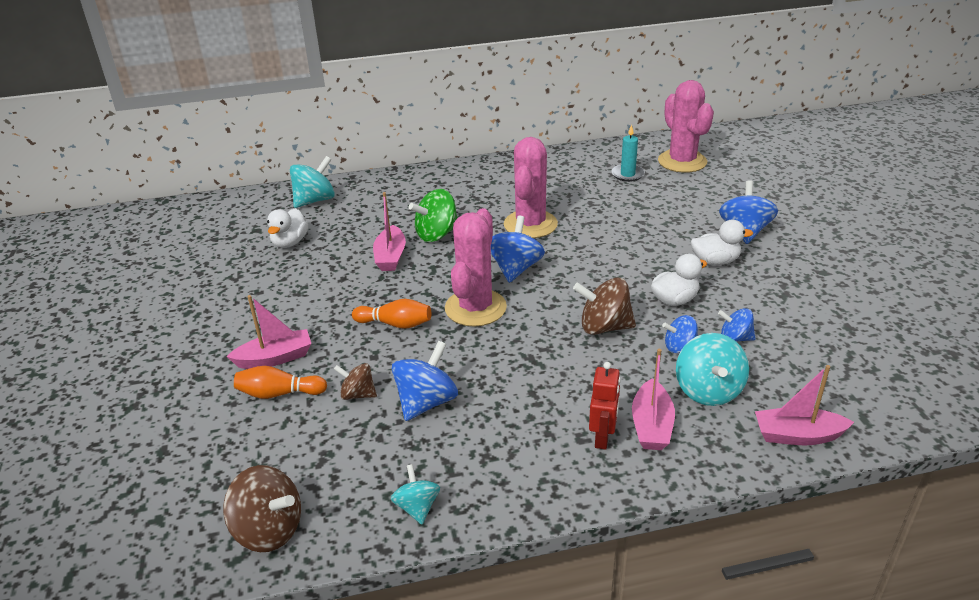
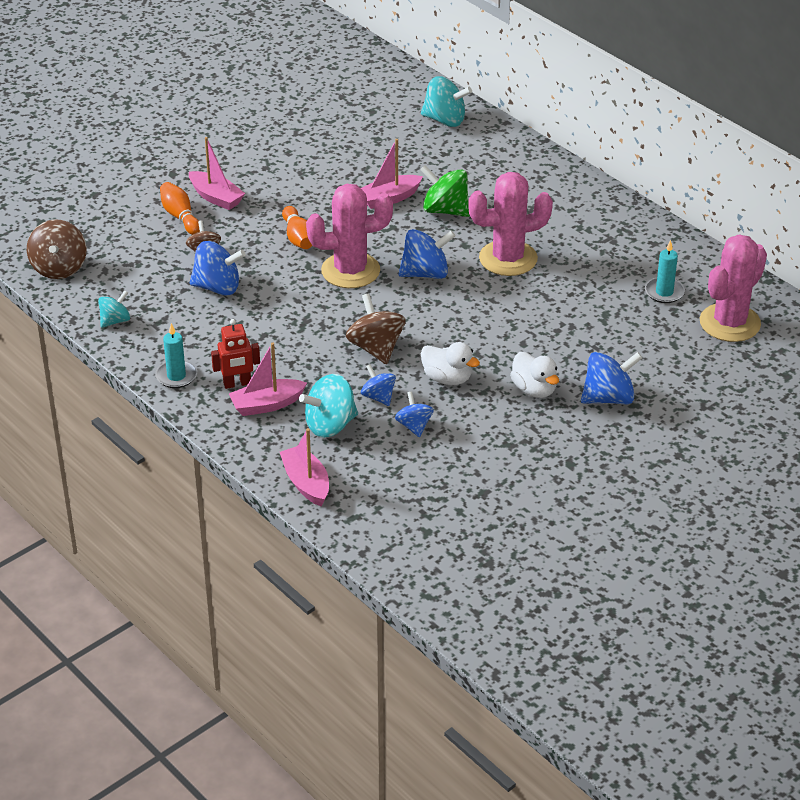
camera: 60 degrees right, 5 degrees up
(290, 242) = (367, 137): white duck -> none
(559, 483) = (176, 376): none -> turquoise candle

